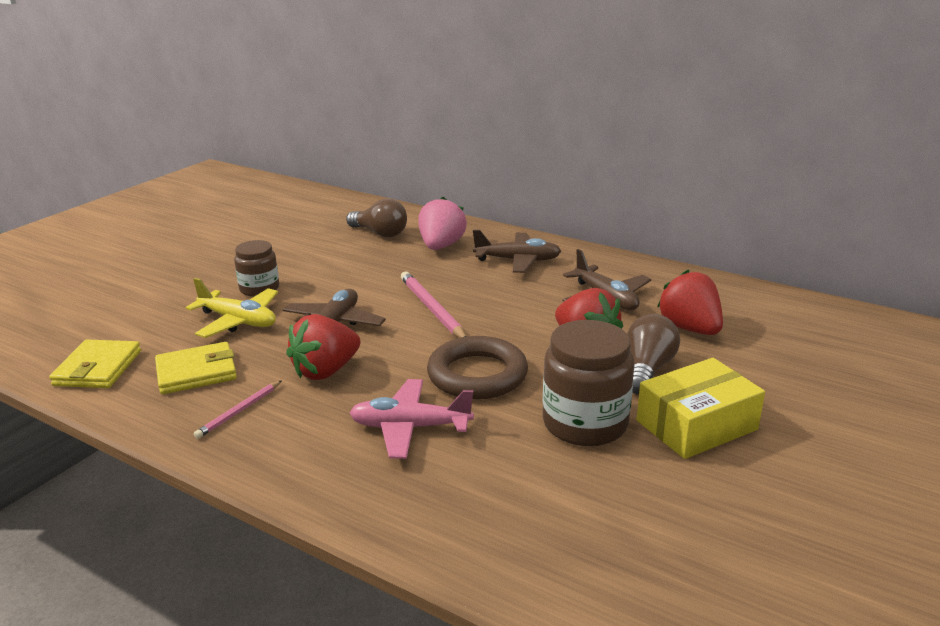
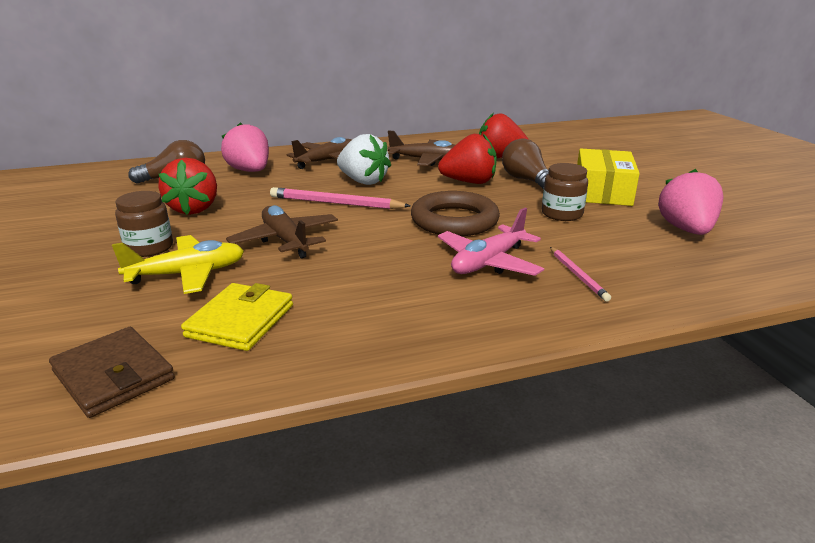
camera: 50 degrees left, 0 degrees up
(98, 368) = (113, 375): yellow wallet -> brown wallet
(239, 411) = (351, 320): pink pencil -> pink pencil (578, 275)
(325, 371) = (352, 265): red strawberry -> red strawberry (194, 209)
(498, 296) = (363, 181): none -> white strawberry
(585, 423) = (562, 214): brown jar -> brown jar, size x0.62
(667, 519) = (686, 230): none -> pink strawberry

